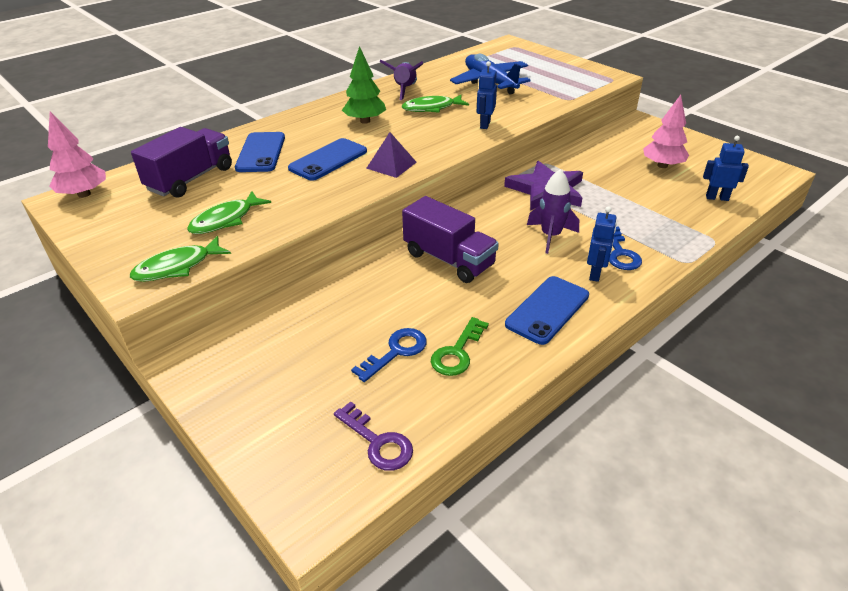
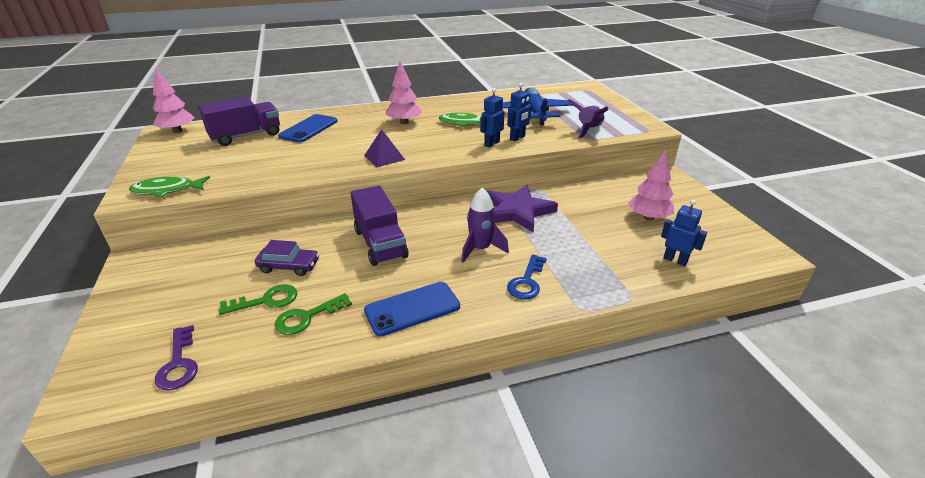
camera: 25 degrees right, 5 degrees down
(226, 220) = (232, 167): green fish -> none
(328, 160) = (345, 143): blue phone -> none
(365, 121) = (404, 122): green tree -> pink tree
(379, 311) = (289, 266): none -> purple car
(396, 352) = (266, 300): blue key -> green key
(405, 90) = (460, 106): purple rocket -> purple rocket (588, 130)
(595, 274) = (485, 292): blue robot -> blue robot (517, 138)

